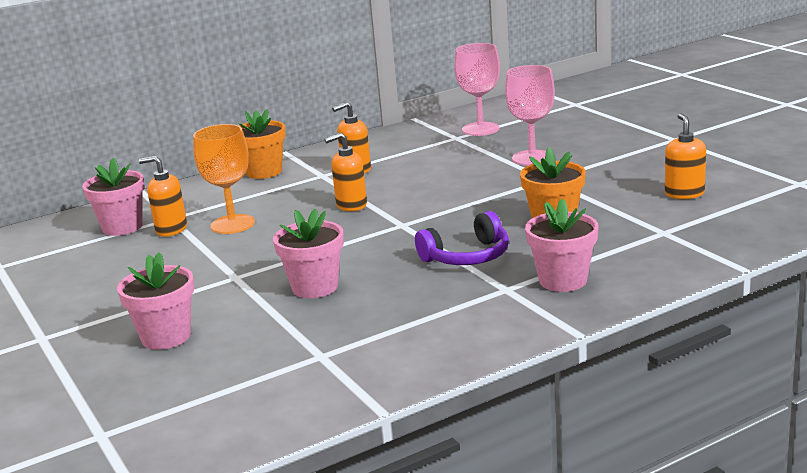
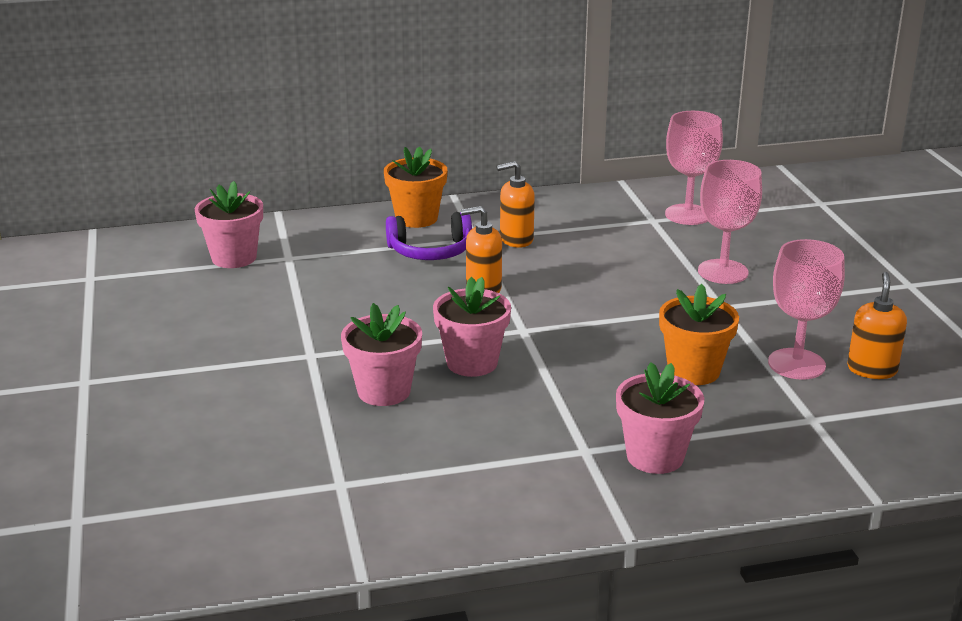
camera: 15 degrees right, 5 degrees up
(166, 337) = (201, 414): pink flower pot -> pink flower pot (472, 363)
(171, 229) = (280, 273): orange soap dispenser -> none
(232, 224) = (345, 283): orange goblet -> none
(467, 256) = (568, 393): purple headphones -> purple headphones (431, 251)
(627, 202) = (796, 364): none -> pink goblet

